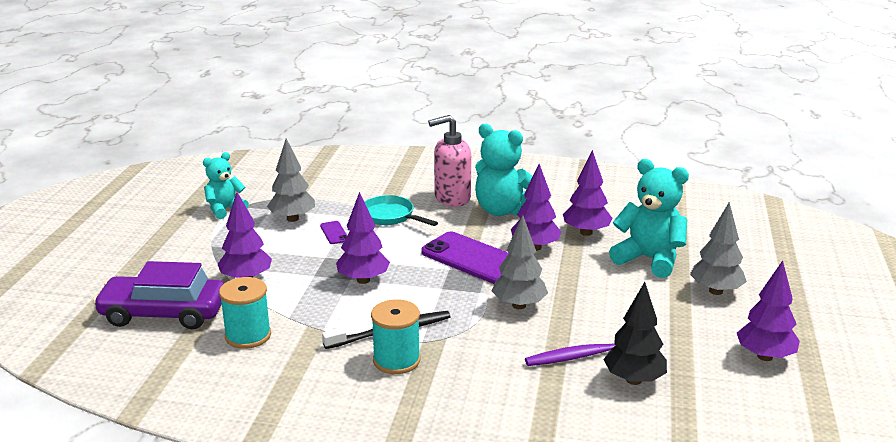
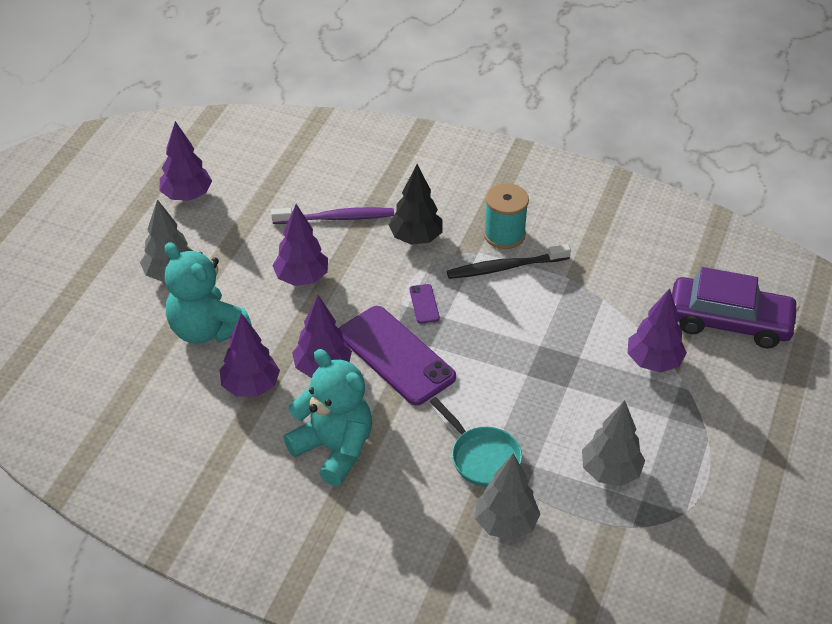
camera: 170 degrees left, 20 degrees up
(225, 209) = (704, 508): turquoise teddy bear -> none
(248, 336) = (640, 281): turquoise spool -> none
(334, 233) = (556, 432): purple phone -> purple phone (424, 304)
(363, 280) = (526, 341): purple tree -> purple tree (301, 278)
(451, 198) = (393, 488): pink soap dispenser -> none
(519, 305) = (374, 283): grey tree -> grey tree (505, 524)
(634, 380) = (311, 189): black tree -> black tree (416, 238)

